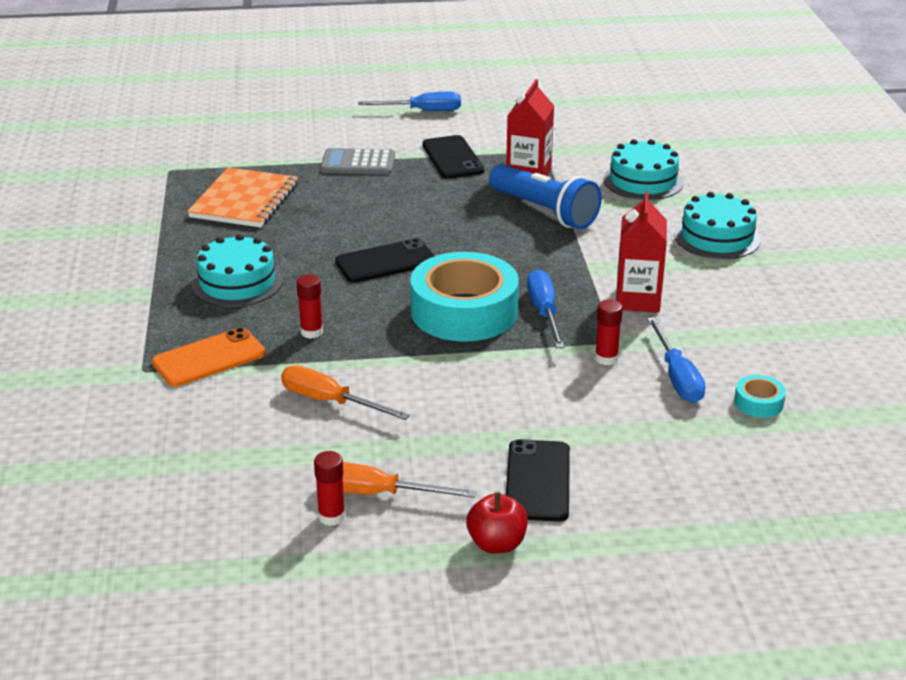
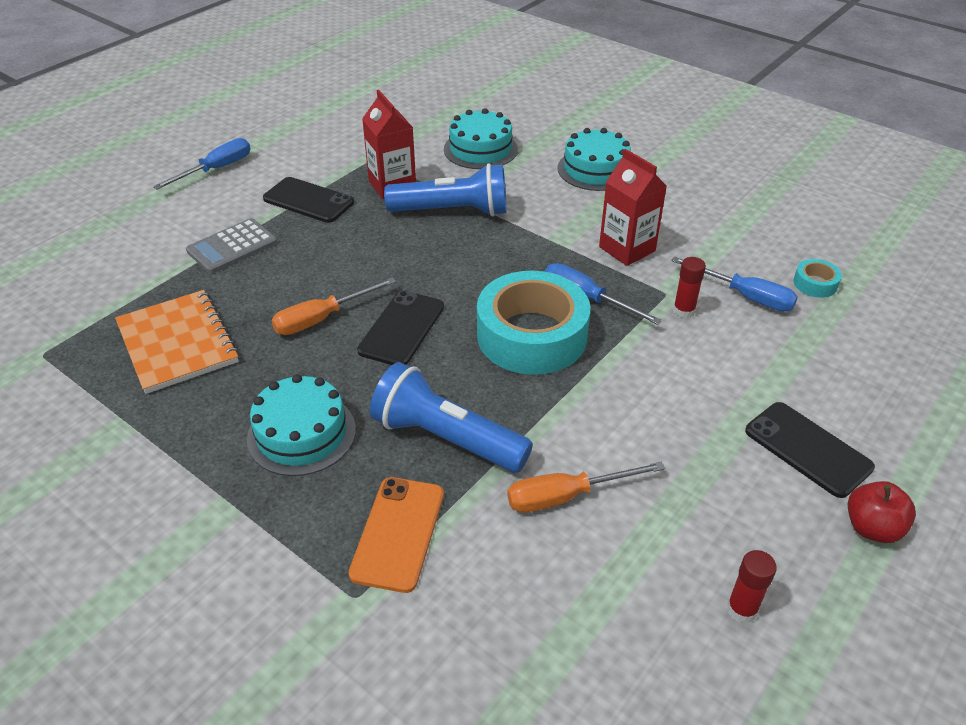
camera: 45 degrees left, 10 degrees up
(311, 332) = (446, 438): red glue stick -> blue flashlight
(378, 493) = (736, 555): orange screwdriver -> orange screwdriver (322, 318)

